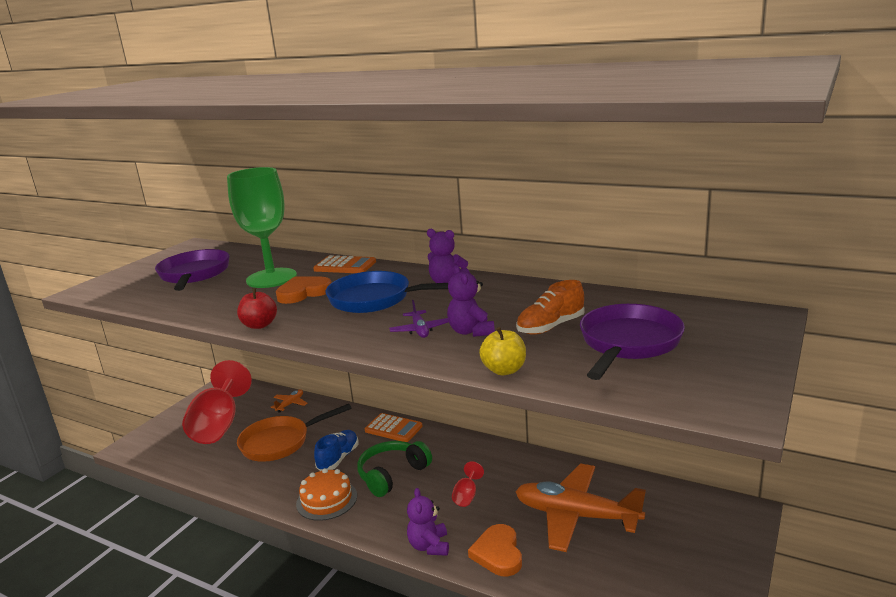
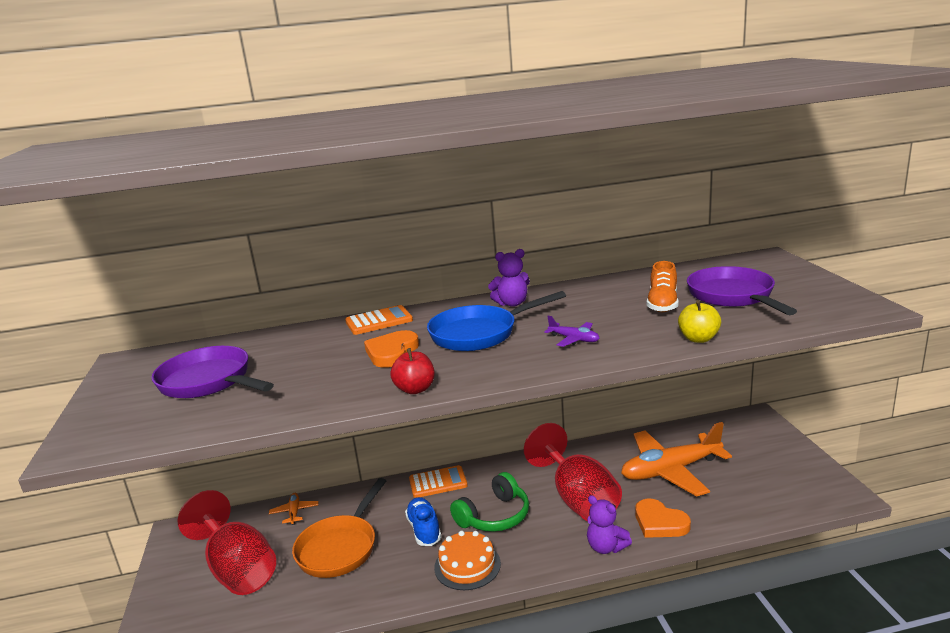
camera: 40 degrees left, 0 degrees up
(271, 278) = (321, 354): green goblet -> none
(392, 474) = (494, 516): green headphones -> green headphones turned 135 degrees counterclockwise
(467, 496) = (578, 499): red goblet -> red goblet, size x2.48
(471, 331) = (615, 326): purple teddy bear -> none

